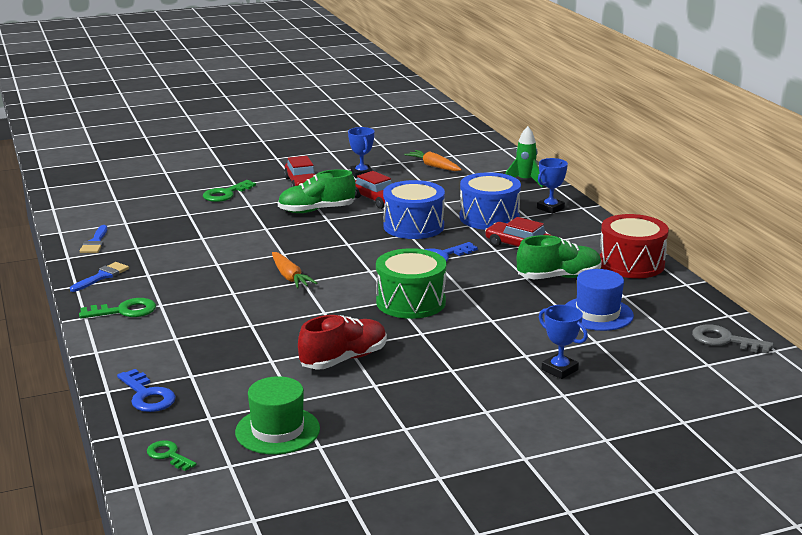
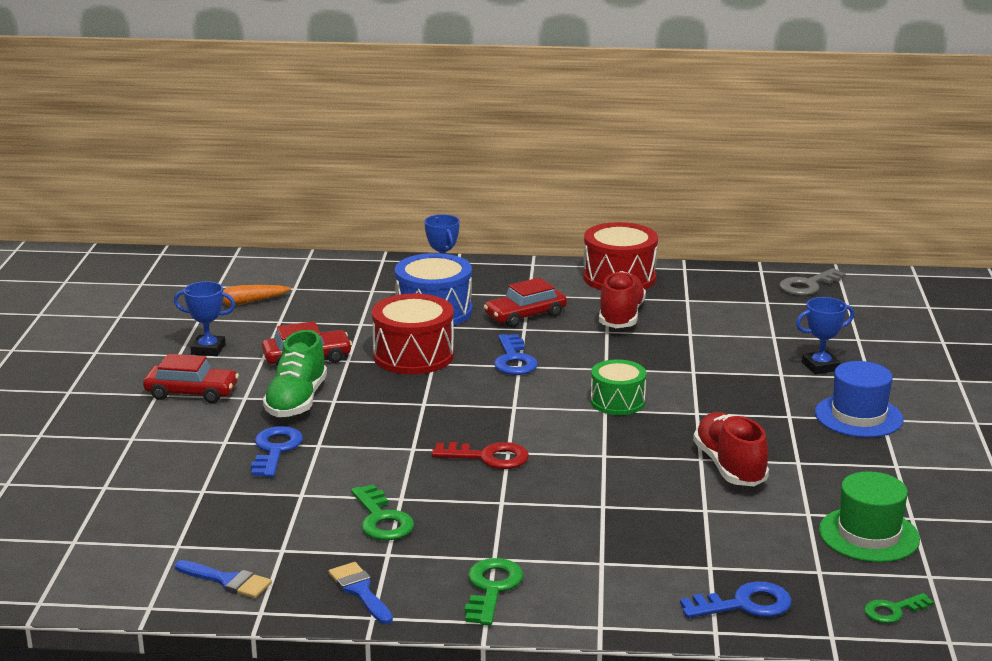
camera: 65 degrees left, 0 degrees up
(226, 194) = (161, 451): green key -> green key (382, 519)
(250, 219) = (275, 450): none -> blue key
(290, 277) = (488, 457): orange carrot -> red key
(410, 302) = (617, 402): green drum -> green drum, size x0.64
(413, 226) = (413, 356): blue drum -> red drum
(525, 181) = (351, 269): green rocket -> none
(559, 277) = (621, 316): green shoe -> red shoe
(597, 314) = (717, 321): blue hat -> blue hat (858, 416)

